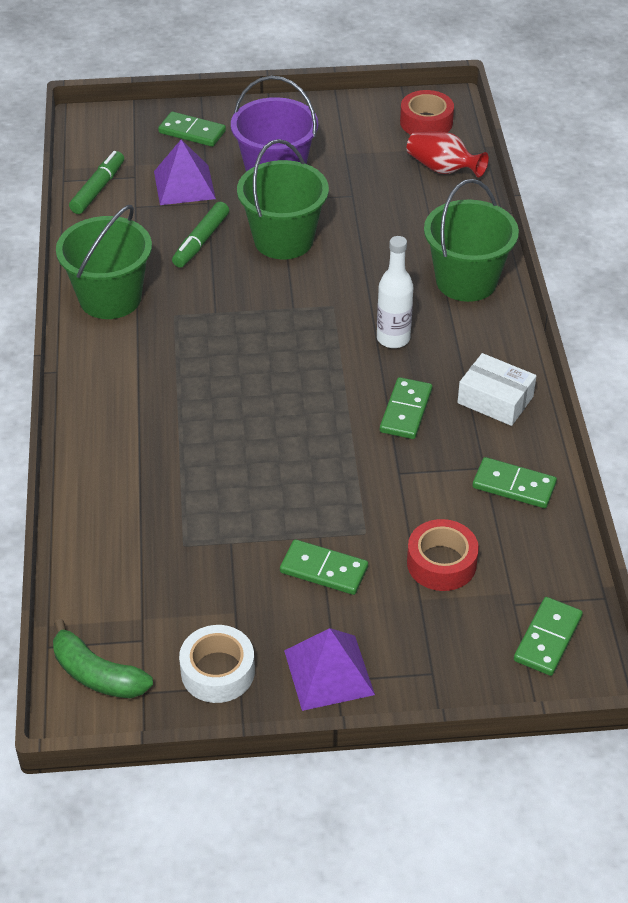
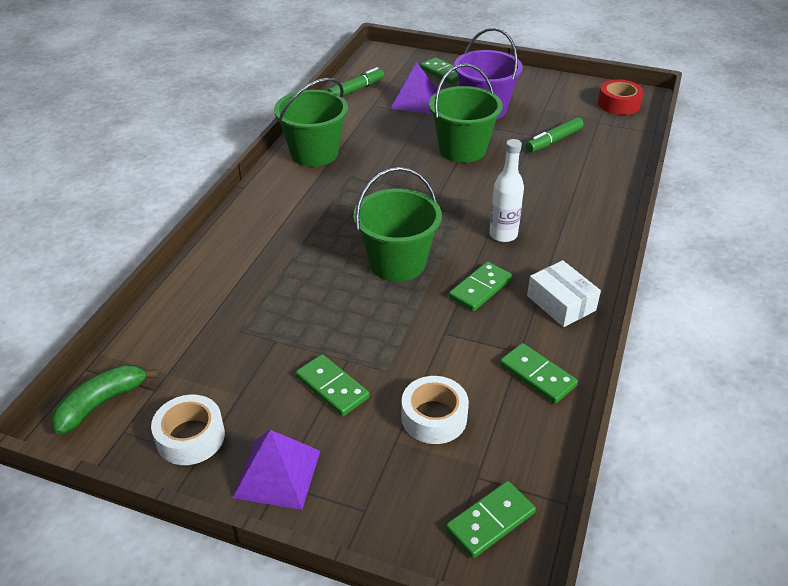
camera: 25 degrees right, 5 degrees down
(97, 674) = (102, 403): green banana -> green banana turned 75 degrees clockwise
(201, 241) = (402, 136): green marker -> green marker (553, 141)
(441, 563) = (434, 417): red tape -> white tape
(443, 169) = (614, 135): red vase -> none
(466, 281) = (588, 211): green bucket -> green bucket (397, 263)

